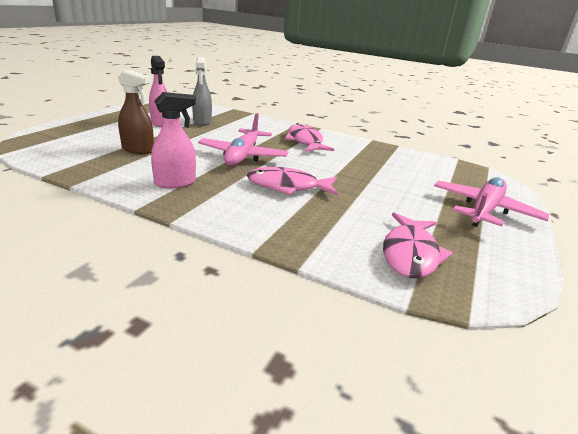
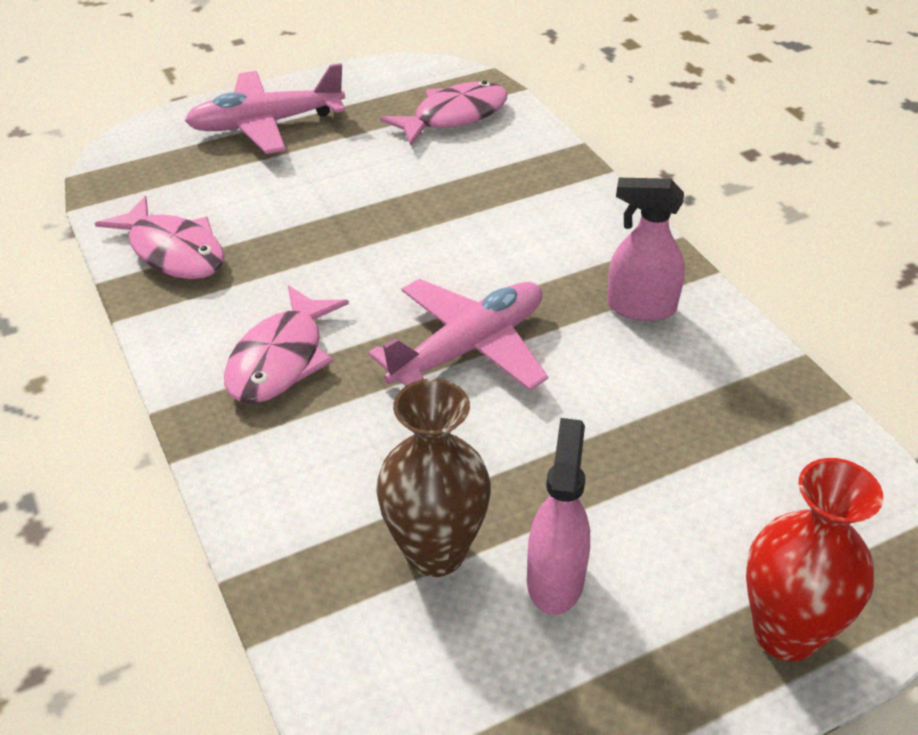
camera: 140 degrees left, 15 degrees up
(78, 125) = (786, 633): none -> red vase
(138, 150) = (666, 439): brown spray bottle -> none
(202, 122) = (435, 552): grey spray bottle -> brown vase
(287, 186) = (474, 244): pink fish -> pink fish (173, 251)

